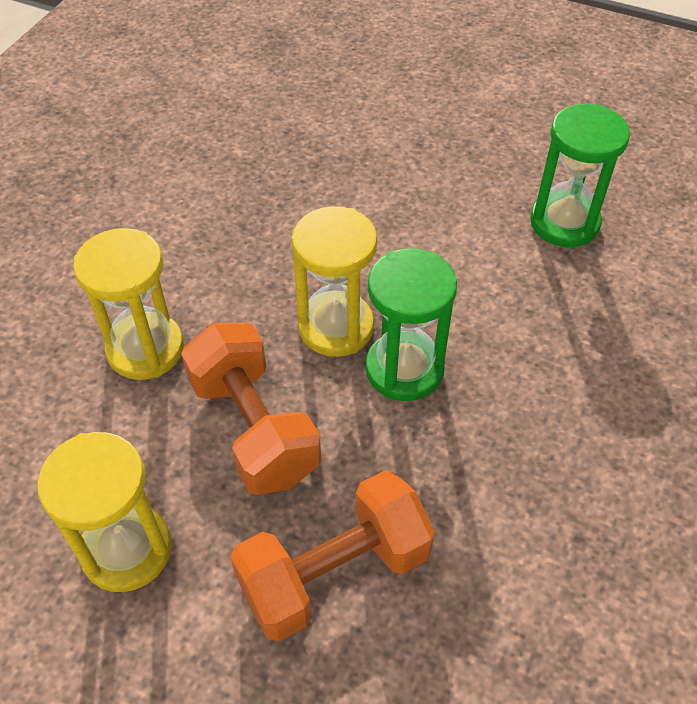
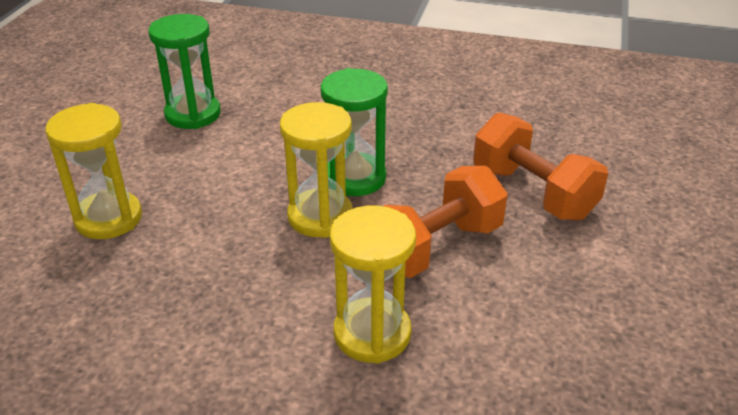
camera: 100 degrees left, 15 degrees down
(127, 550) = (571, 297): yellow hourglass -> yellow hourglass (108, 218)

